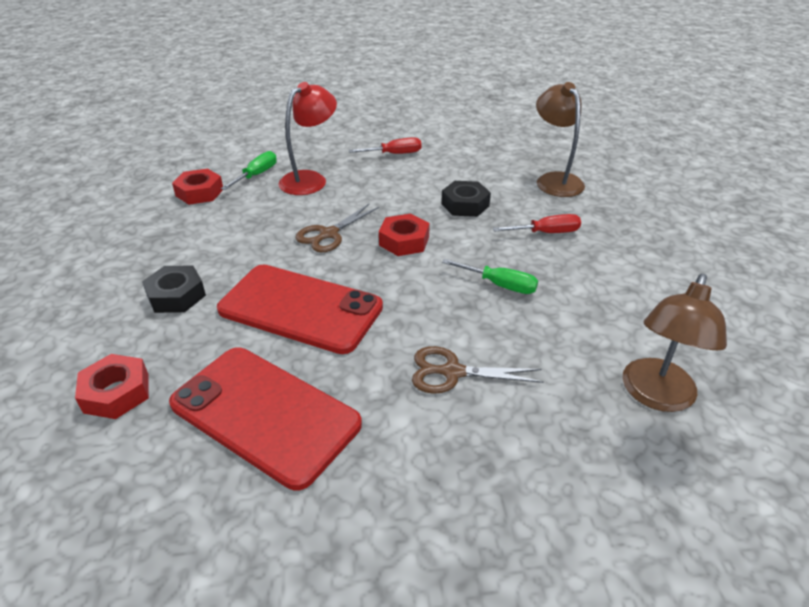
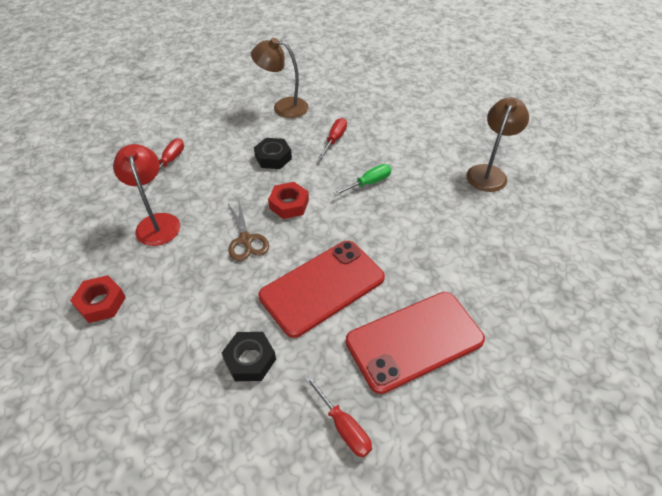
camera: 60 degrees left, 10 degrees up
(116, 392) = (343, 426): red nut -> red screwdriver
(256, 175) = (113, 254): green screwdriver -> none
(452, 372) = (429, 238): brown scissors -> none
(655, 396) = (489, 173): brown lamp -> brown lamp turned 120 degrees counterclockwise

